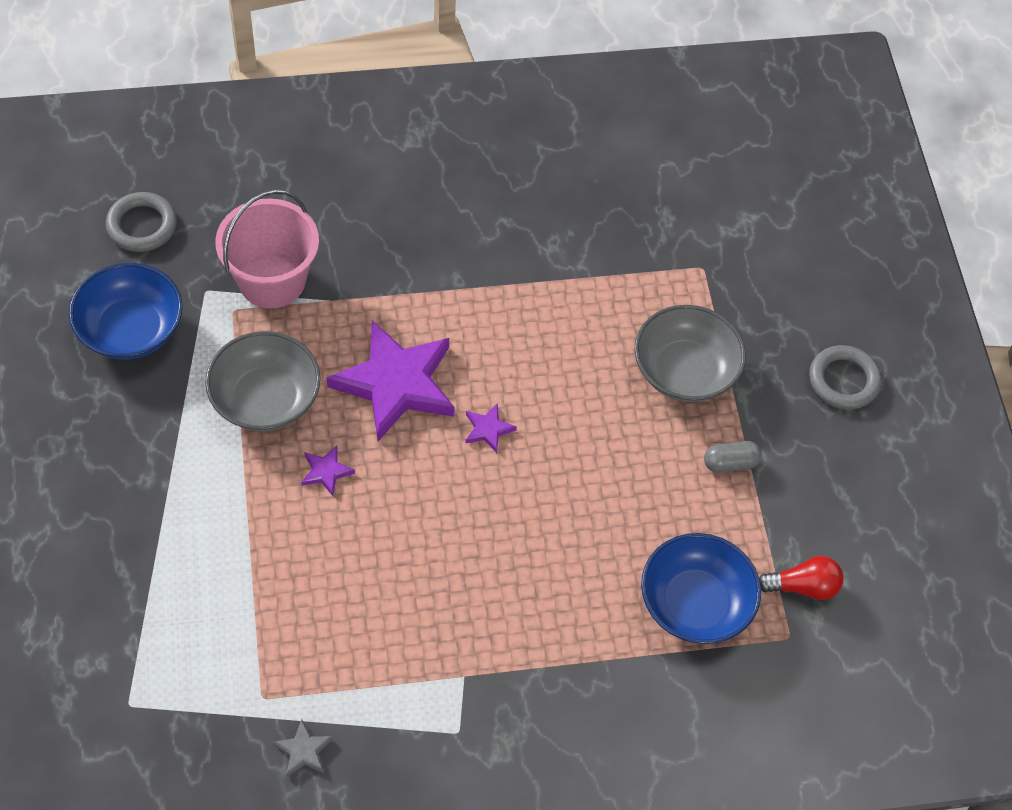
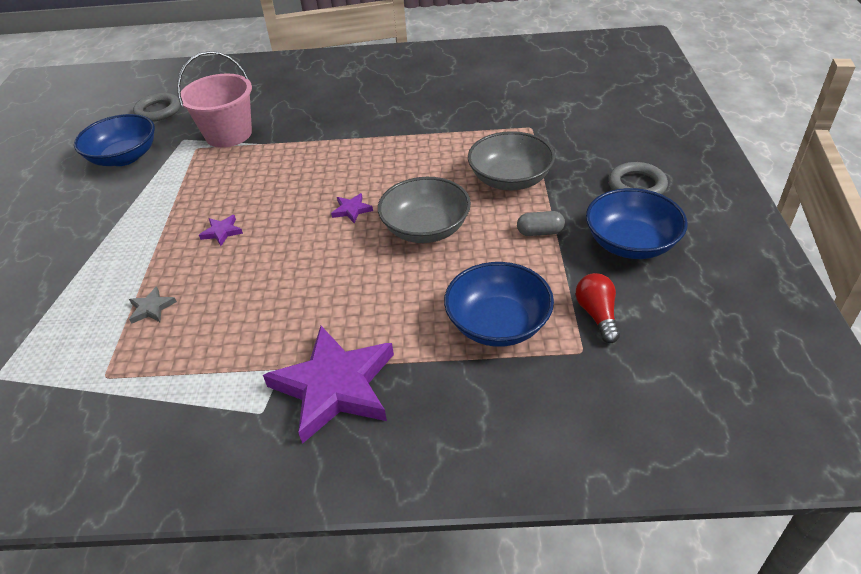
camera: 15 degrees right, 15 degrees down
(265, 399) = (196, 192): grey bowl -> grey bowl (426, 229)
(303, 751) = (120, 420): grey star -> grey star (151, 308)
(395, 384) = (292, 185): purple star -> purple star (334, 386)
(803, 586) = (597, 315): red light bulb -> red light bulb turned 105 degrees counterclockwise
(838, 478) = (631, 243): none -> blue bowl

